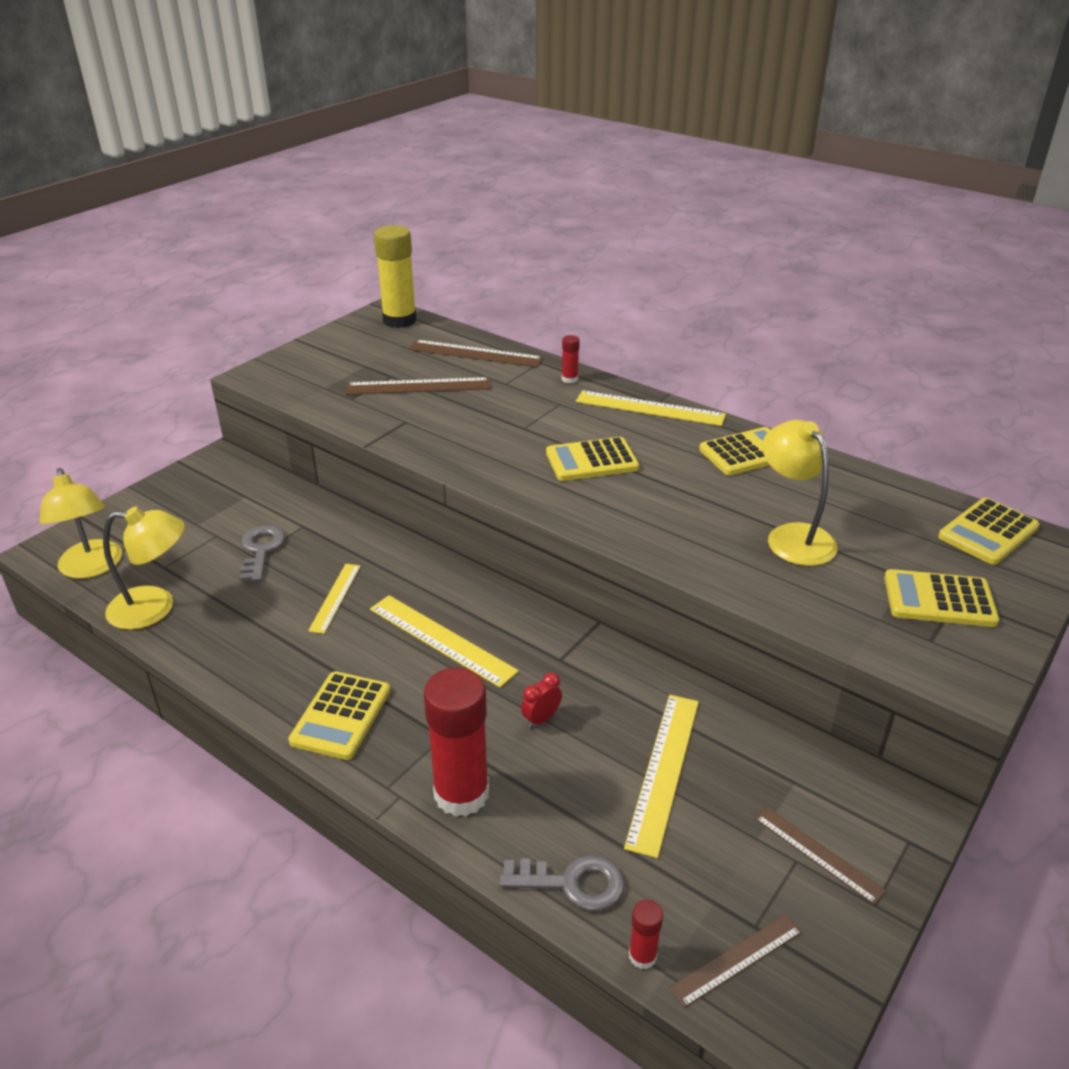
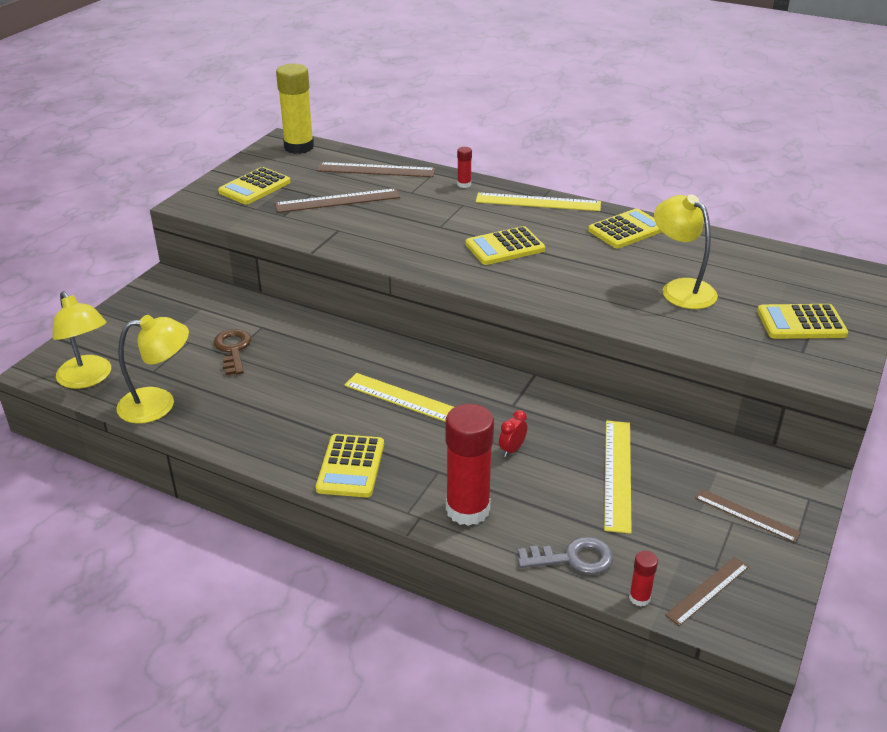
camera: 10 degrees left, 0 degrees up
(261, 550) = (233, 350): grey key -> brown key
(335, 597) = (311, 379): yellow ruler -> none
(988, 532) = (824, 272): yellow calculator -> yellow calculator (254, 187)

